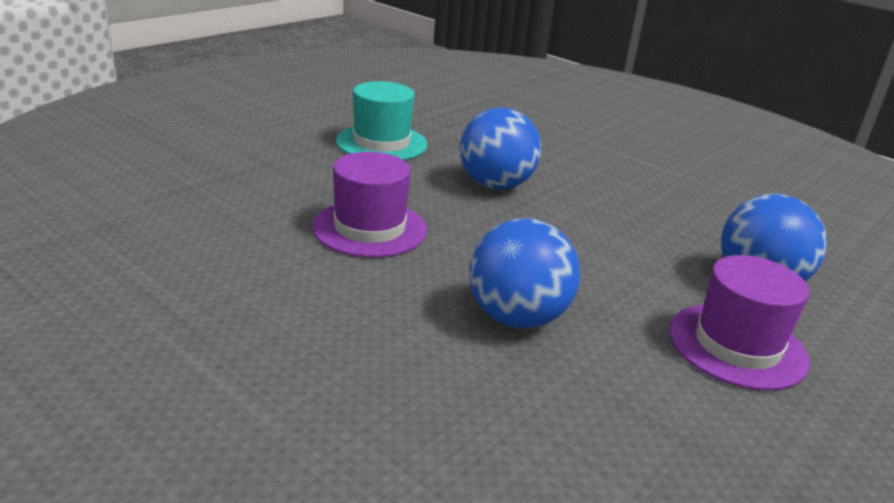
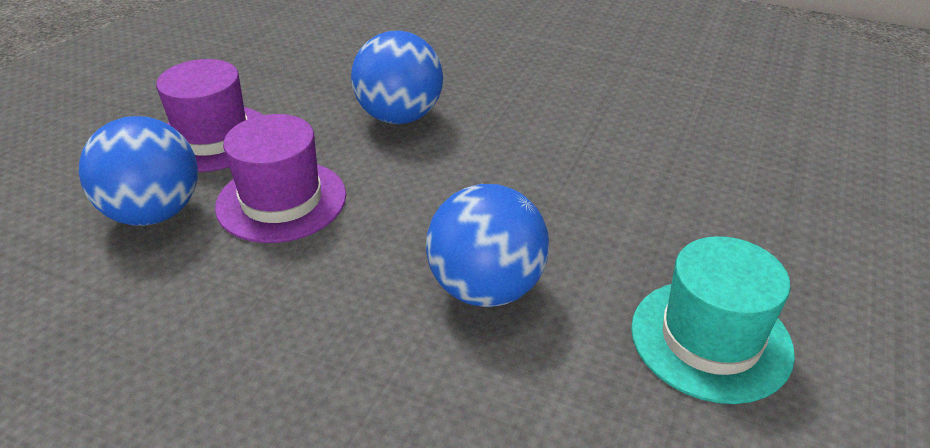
camera: 165 degrees right, 10 degrees up
(369, 228) = (578, 168): purple hat -> purple hat (281, 201)

